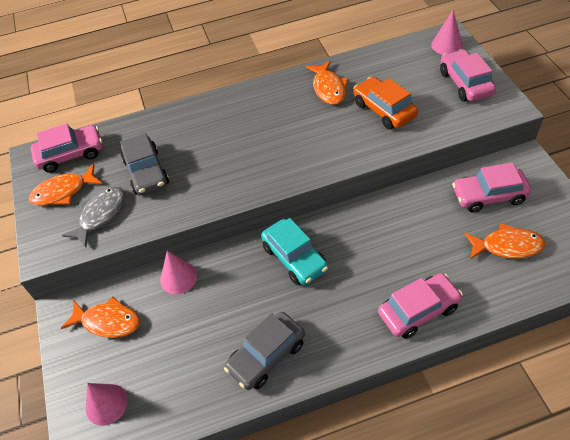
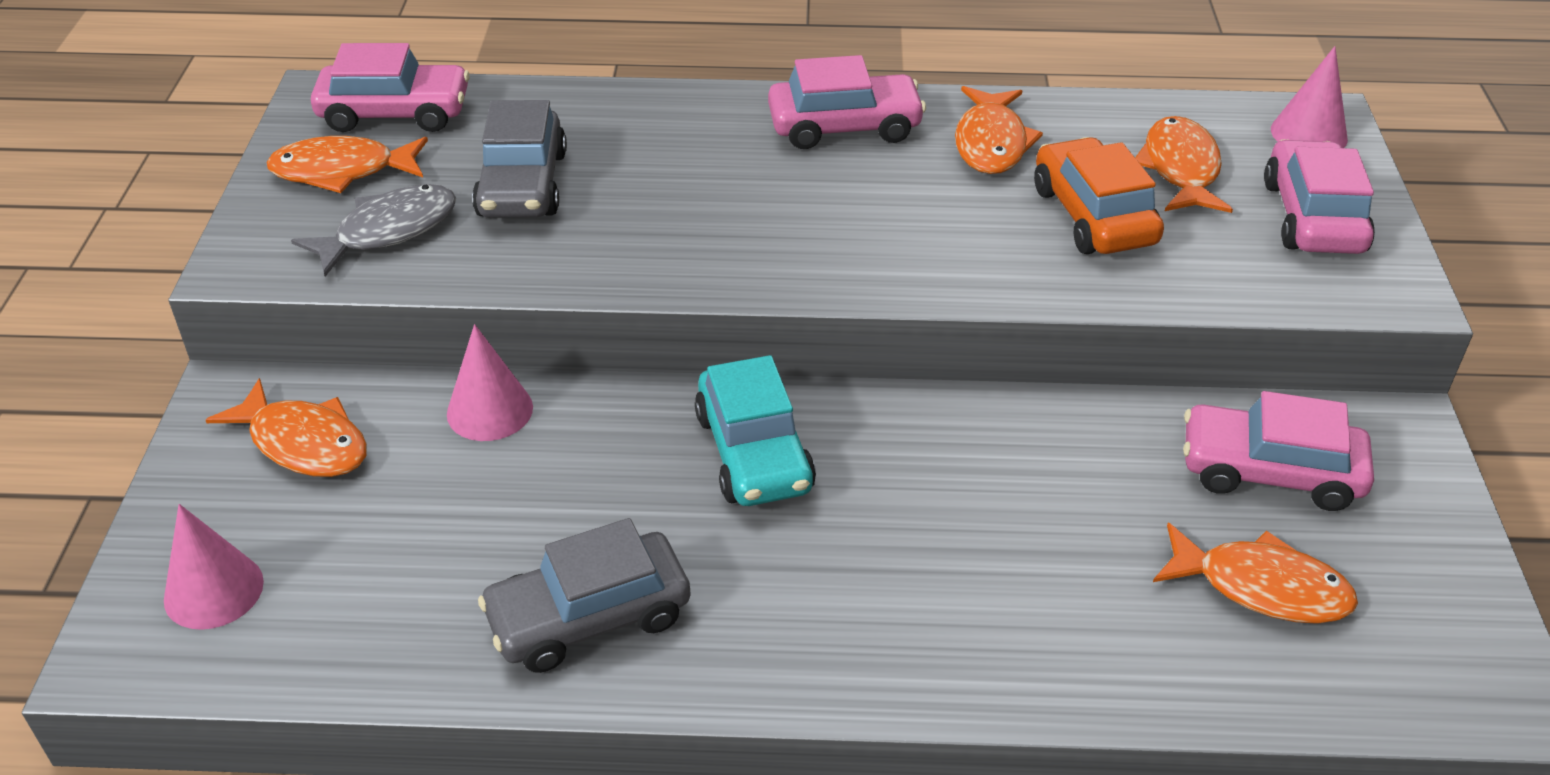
camera: 15 degrees right, 10 degrees down
(407, 77) = (1180, 169): none -> orange fish
(418, 310) = (976, 646): pink car -> pink car (844, 126)

